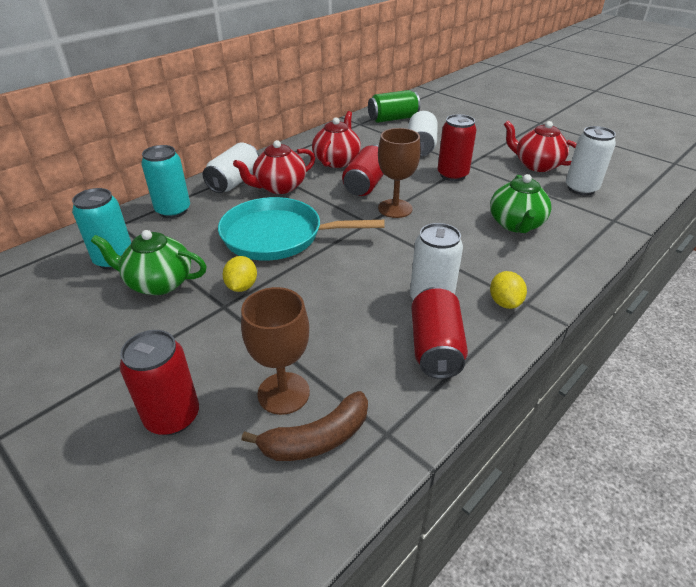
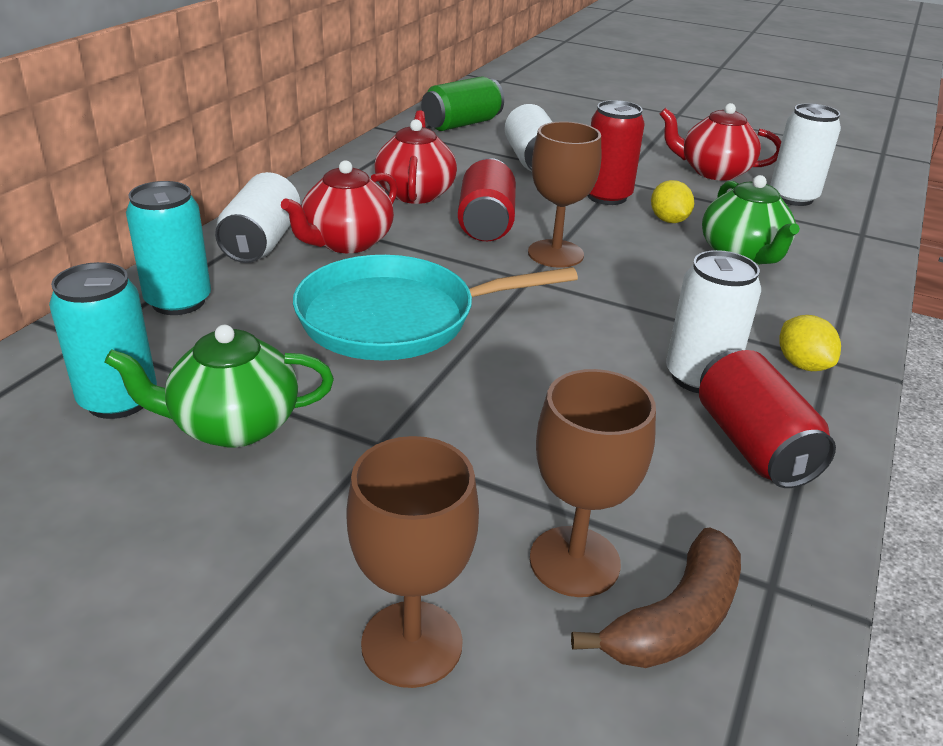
camera: 20 degrees left, 5 degrees down
(172, 417) = (412, 643): red can -> brown goblet
(242, 286) = (389, 407): yellow lemon -> yellow lemon (668, 220)

